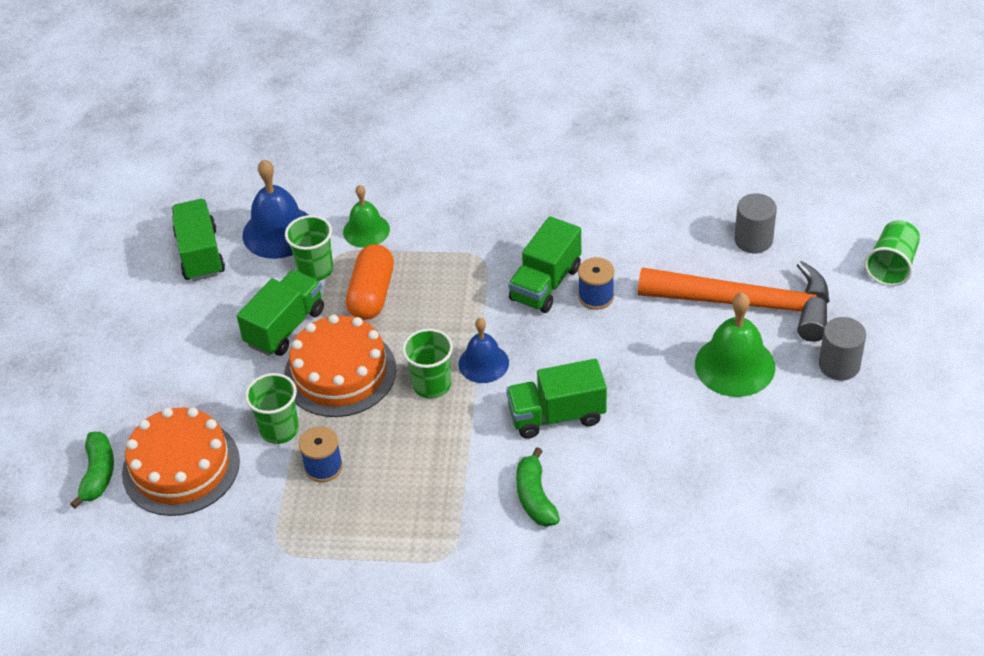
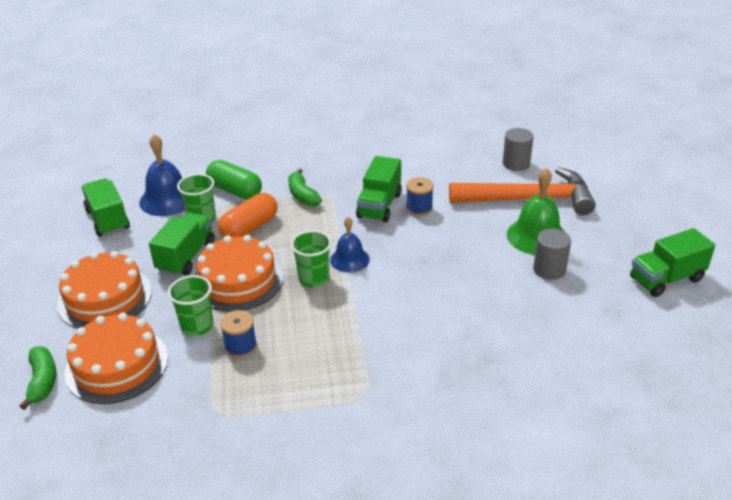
camera: 15 degrees left, 10 degrees down
(180, 372) = (105, 298): none -> orange cake
(366, 230) = (235, 191): green bell -> green capsule
(372, 294) = (250, 228): orange capsule -> orange capsule turned 45 degrees clockwise
(535, 497) = (421, 342): green banana -> green banana (302, 195)
(557, 415) = (418, 285): green truck -> green truck (666, 279)
(839, 365) = (610, 226): grey cylinder -> grey cylinder (549, 269)
(891, 266) = (616, 166): green cup -> none

